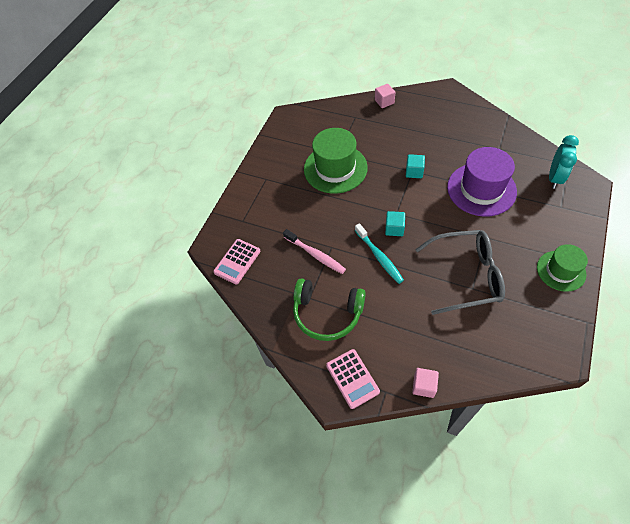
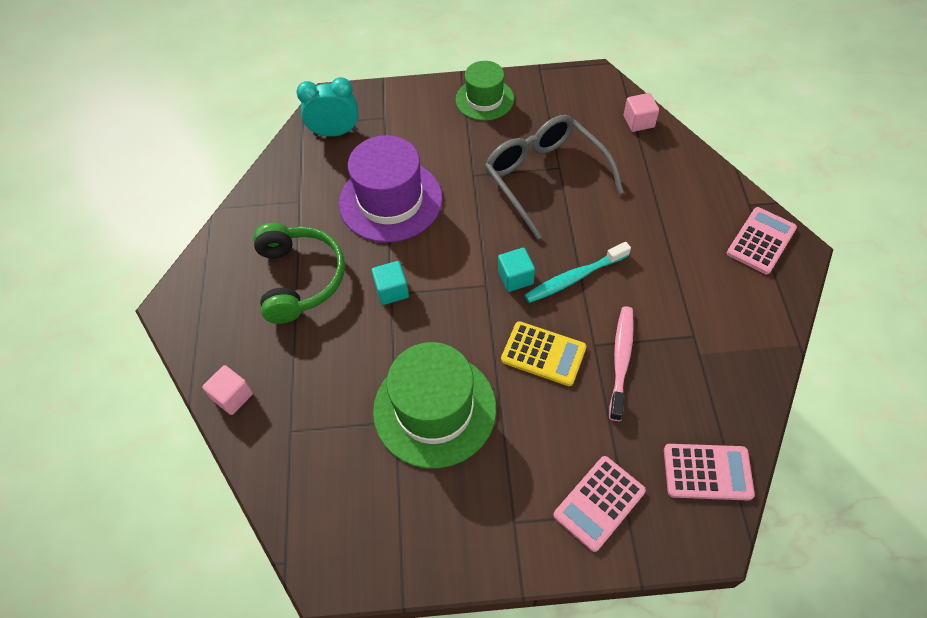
camera: 120 degrees left, 0 degrees up
(253, 212) = (599, 503): none -> pink calculator
(327, 313) = (700, 303): green headphones -> green headphones (300, 278)
(339, 222) = (543, 354): none -> yellow calculator
(379, 257) = (574, 278): turquoise toothbrush -> turquoise toothbrush turned 150 degrees counterclockwise
(424, 386) = (714, 174): pink cube -> pink cube (638, 121)

